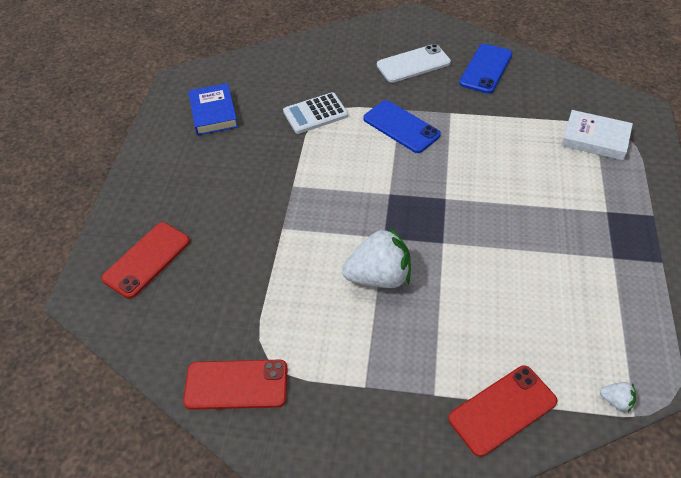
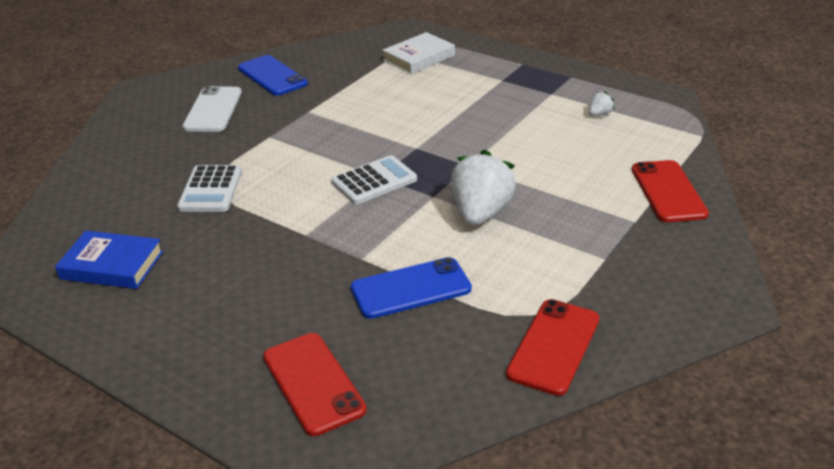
camera: 65 degrees left, 15 degrees down
(381, 193) = (374, 181): none -> white calculator
(401, 127) = (295, 143): blue phone -> blue phone (411, 288)
(616, 401) = (685, 139): white strawberry -> white strawberry (599, 114)

